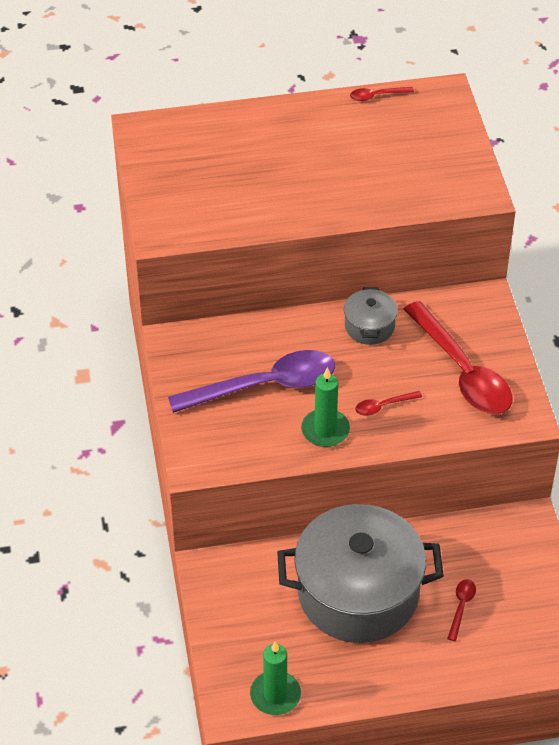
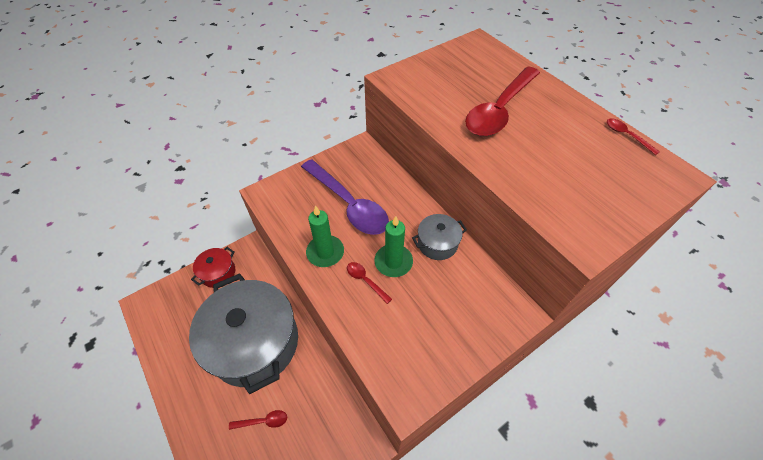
camera: 65 degrees right, 5 degrees up
(227, 612) = (218, 273): none -> red pot
(275, 695) = (160, 324): green candle -> green candle (393, 262)
(462, 371) = (431, 324): red spoon -> red spoon (499, 110)

